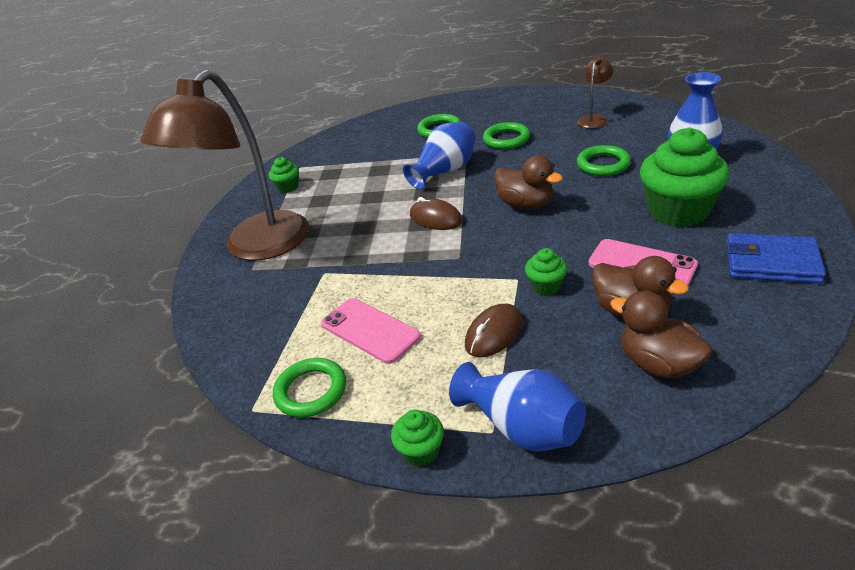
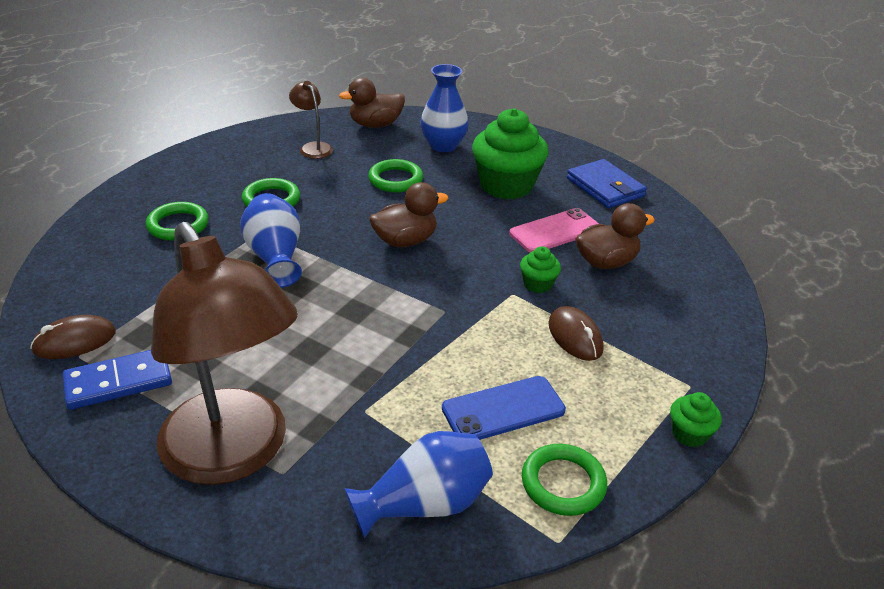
camera: 70 degrees left, 0 degrees up
(288, 187) = (118, 382): green cupcake -> blue domino
(370, 330) = (503, 409): pink phone -> blue phone
(435, 218) = (359, 298): brown mouse -> brown mouse (75, 341)
(522, 427) = (695, 368): blue vase -> blue vase (425, 504)
(658, 363) = (670, 279): brown duck -> brown duck (375, 125)
(771, 262) = (605, 187): blue wallet -> blue wallet turned 75 degrees counterclockwise

